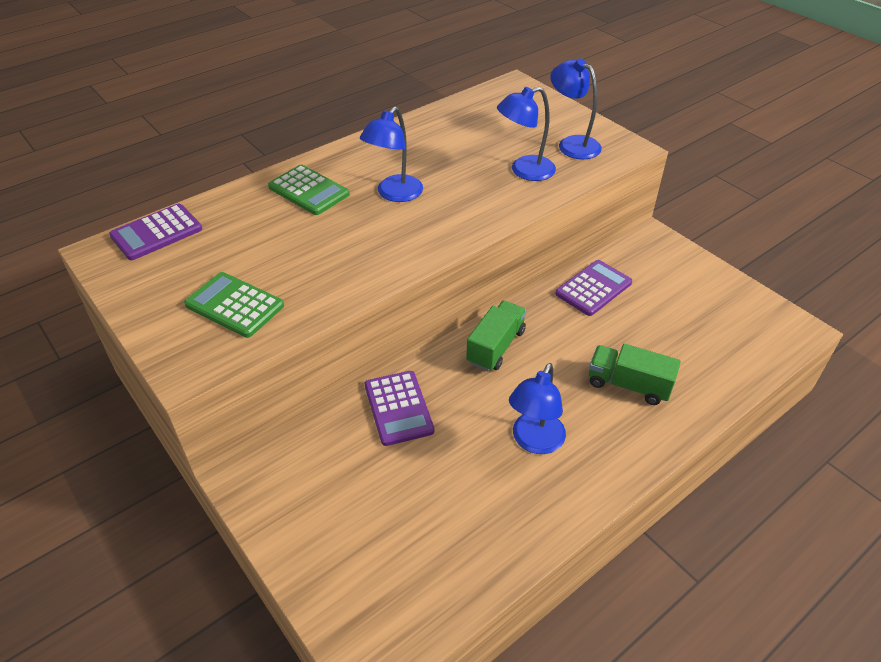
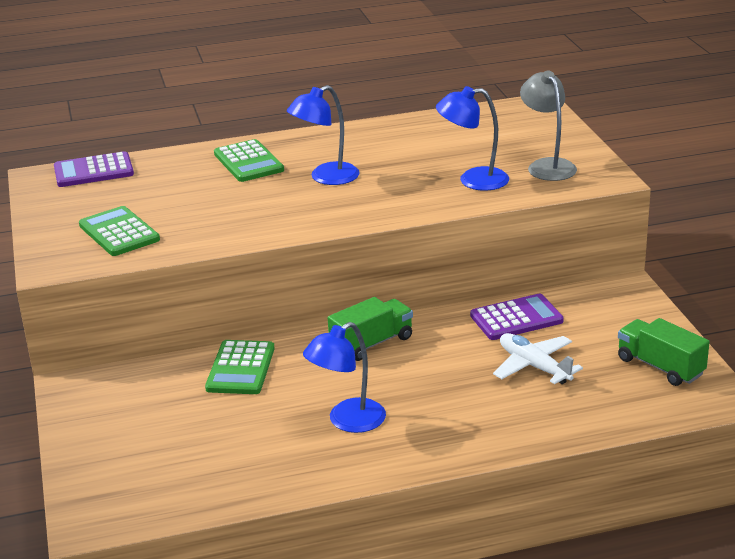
camera: 25 degrees right, 15 degrees down
(398, 408) = (241, 368): purple calculator -> green calculator
(572, 144) = (547, 166): blue lamp -> grey lamp
(628, 385) = (481, 402): green truck -> green truck (660, 367)
(642, 335) = (534, 366): none -> white plane

